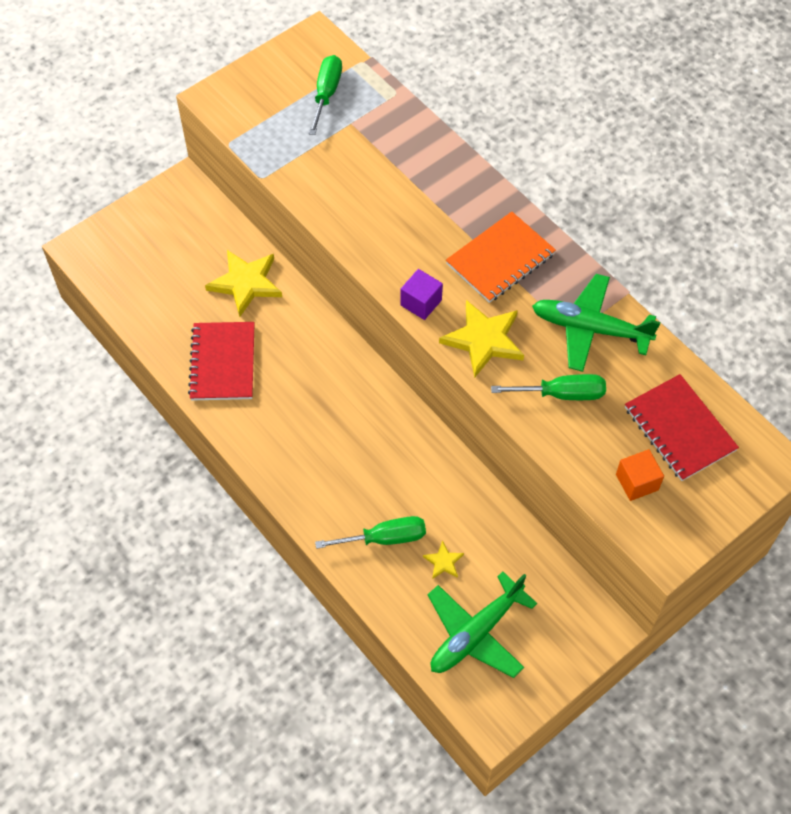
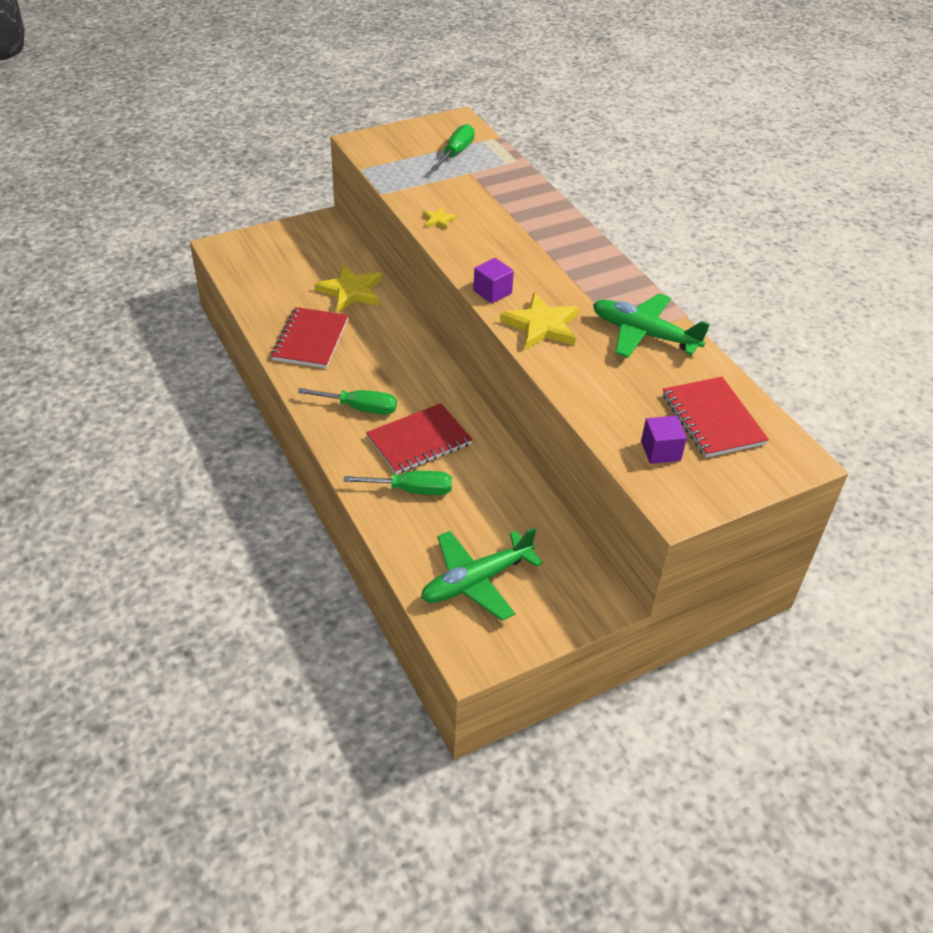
camera: 10 degrees right, 15 degrees down
(375, 474) = (419, 441): none -> red notebook
(443, 562) = (462, 518): yellow star -> yellow star (438, 220)
(500, 259) = (574, 275): orange notebook -> none
(562, 394) = (604, 375): green screwdriver -> green screwdriver (360, 408)
(637, 482) = (660, 451): orange cube -> purple cube

